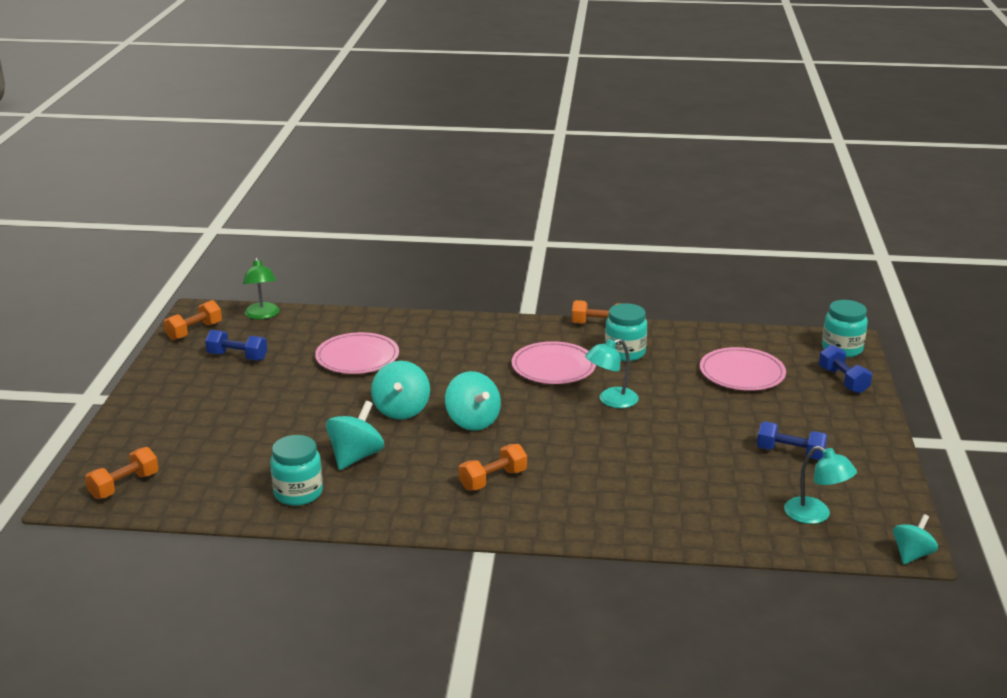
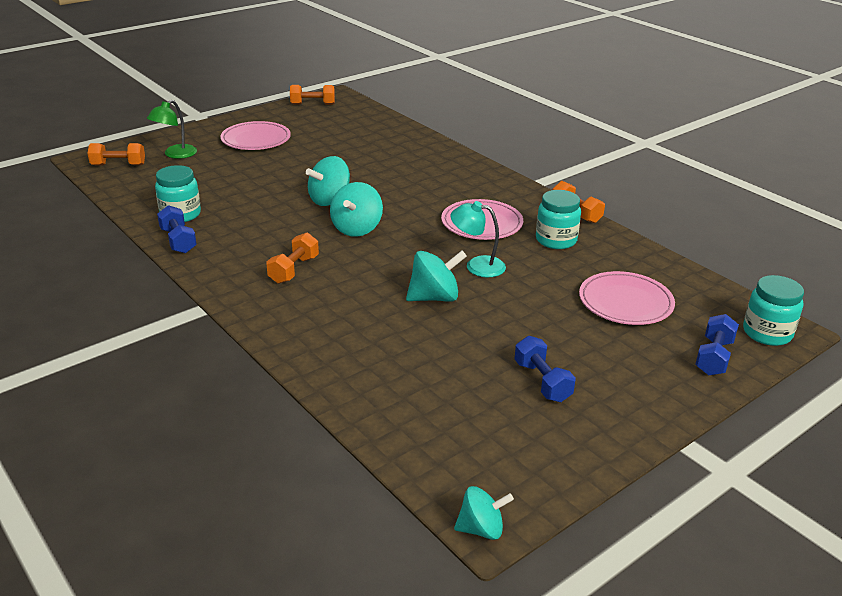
camera: 45 degrees right, 5 degrees up
(237, 357) = (306, 127): blue dumbbell -> blue dumbbell (178, 241)
(262, 315) = (366, 111): green lamp -> green lamp (175, 154)
(356, 457) = (250, 212): turquoise spinning top -> turquoise spinning top (434, 297)
(357, 357) = (369, 158): pink plate -> pink plate (256, 139)
(493, 480) = (294, 270): orange dumbbell -> orange dumbbell turned 75 degrees counterclockwise
(815, 515) = (464, 439): turquoise lamp -> none

